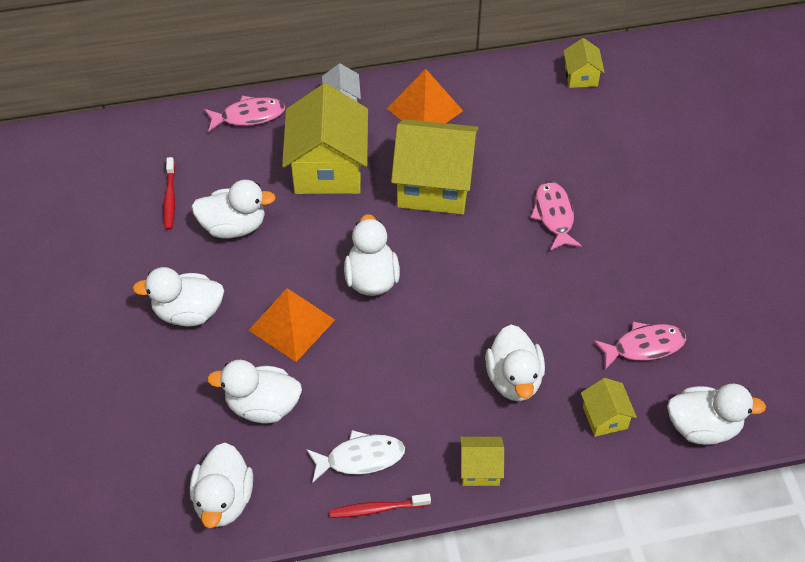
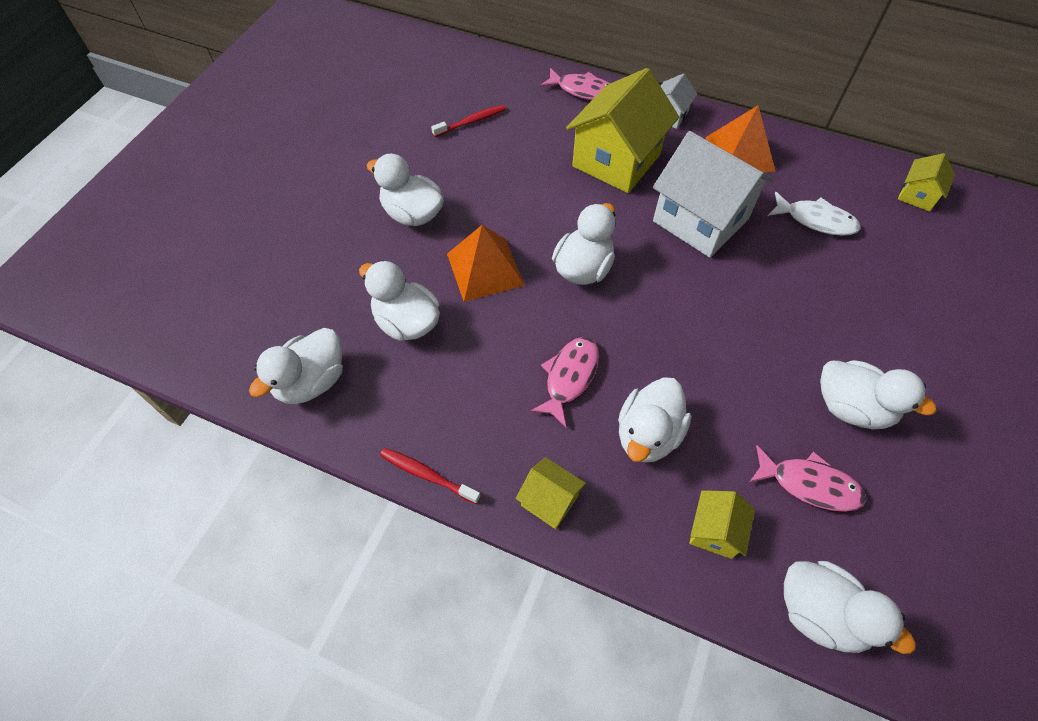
camera: 35 degrees right, 5 degrees up
(170, 198) = (471, 122): red toothbrush -> red toothbrush turned 150 degrees counterclockwise
(234, 226) = (502, 167): white duck -> white duck (851, 407)
(360, 458) = (450, 418): white fish -> white fish (816, 220)
(434, 185) = (700, 220): yellow house -> white house
(554, 215) = (800, 304): pink fish -> pink fish (569, 377)

